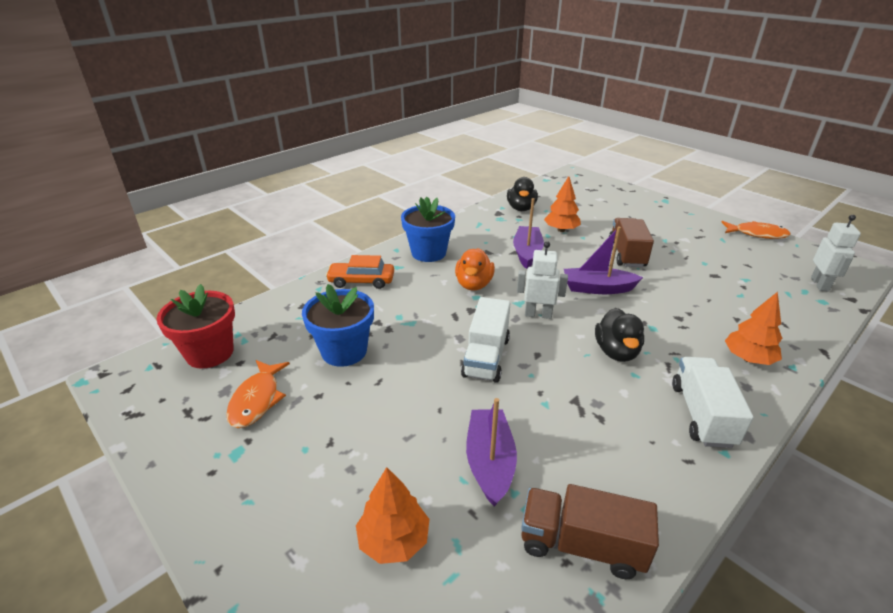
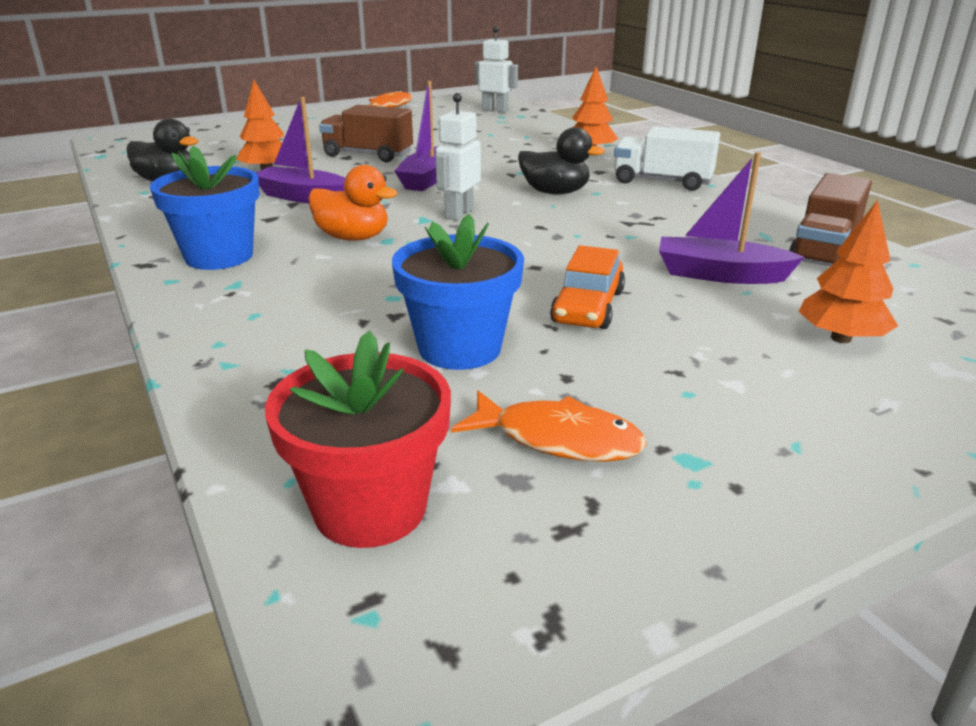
camera: 75 degrees left, 5 degrees down
(361, 281) = (248, 319): orange car -> orange car (588, 307)
(486, 357) = (530, 252): white truck -> none

